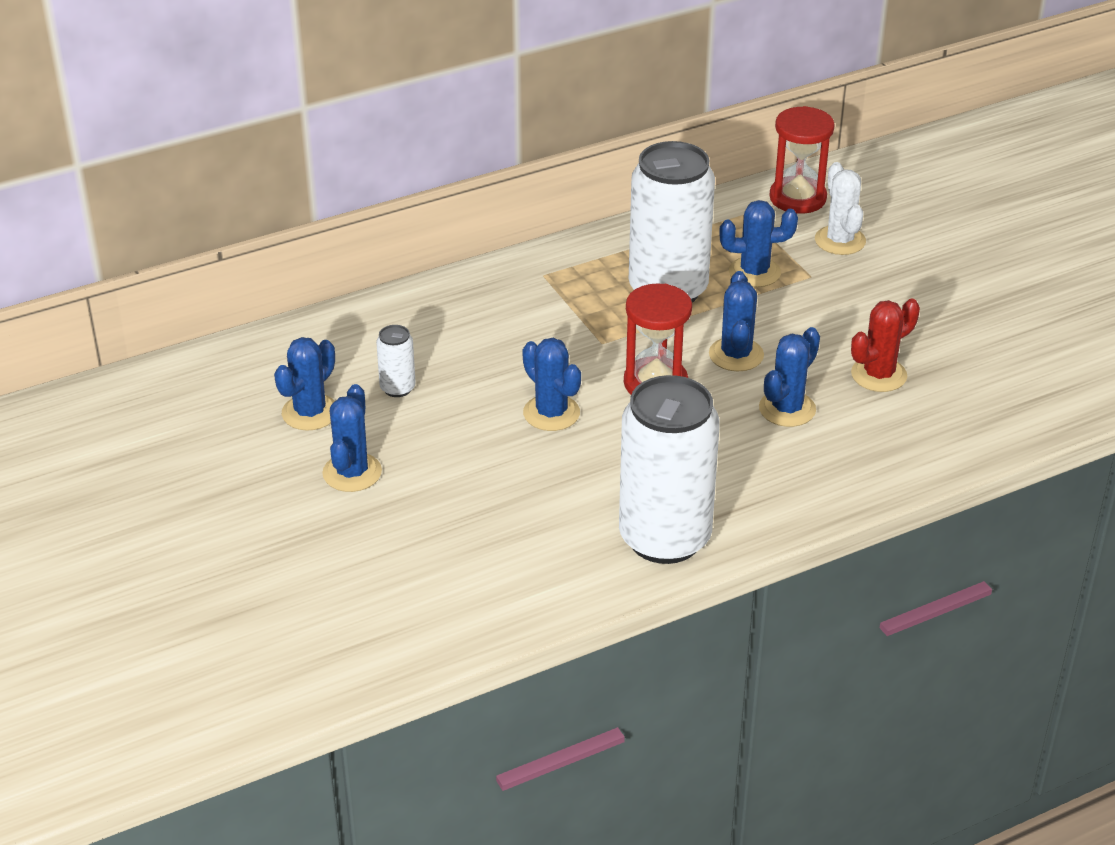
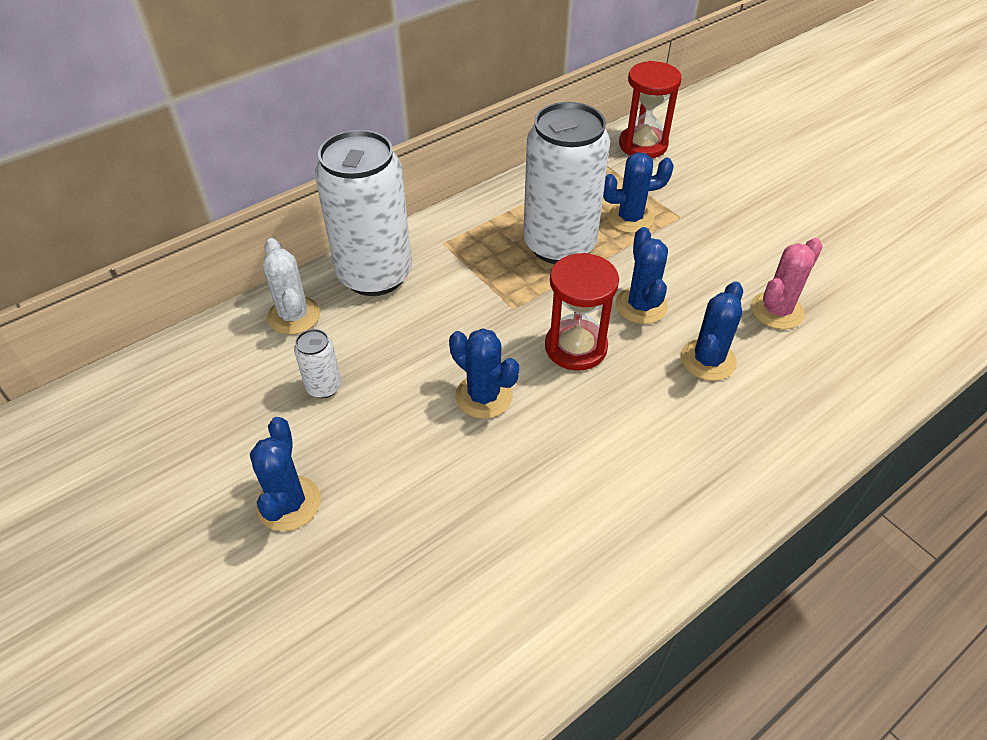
camera: 10 degrees left, 10 degrees up
(310, 412) = (236, 430): blue cactus -> none
(664, 538) = (639, 542): white can -> white can (375, 275)
(840, 241) = (692, 180): white cactus -> white cactus (294, 316)
(878, 375) = (776, 311): red cactus -> pink cactus

